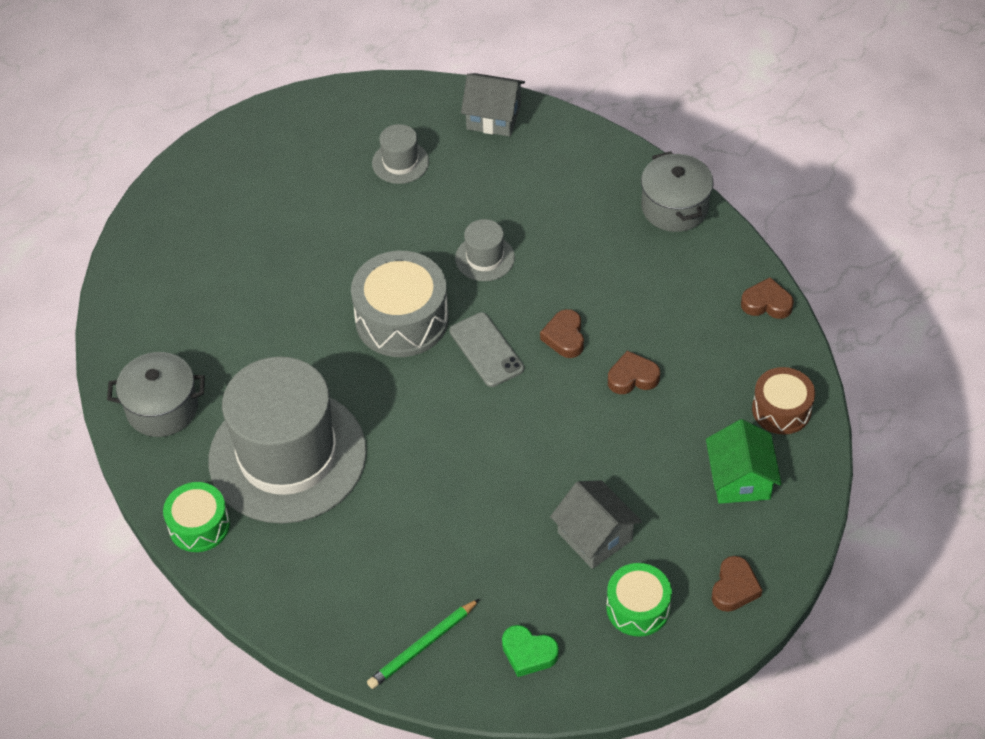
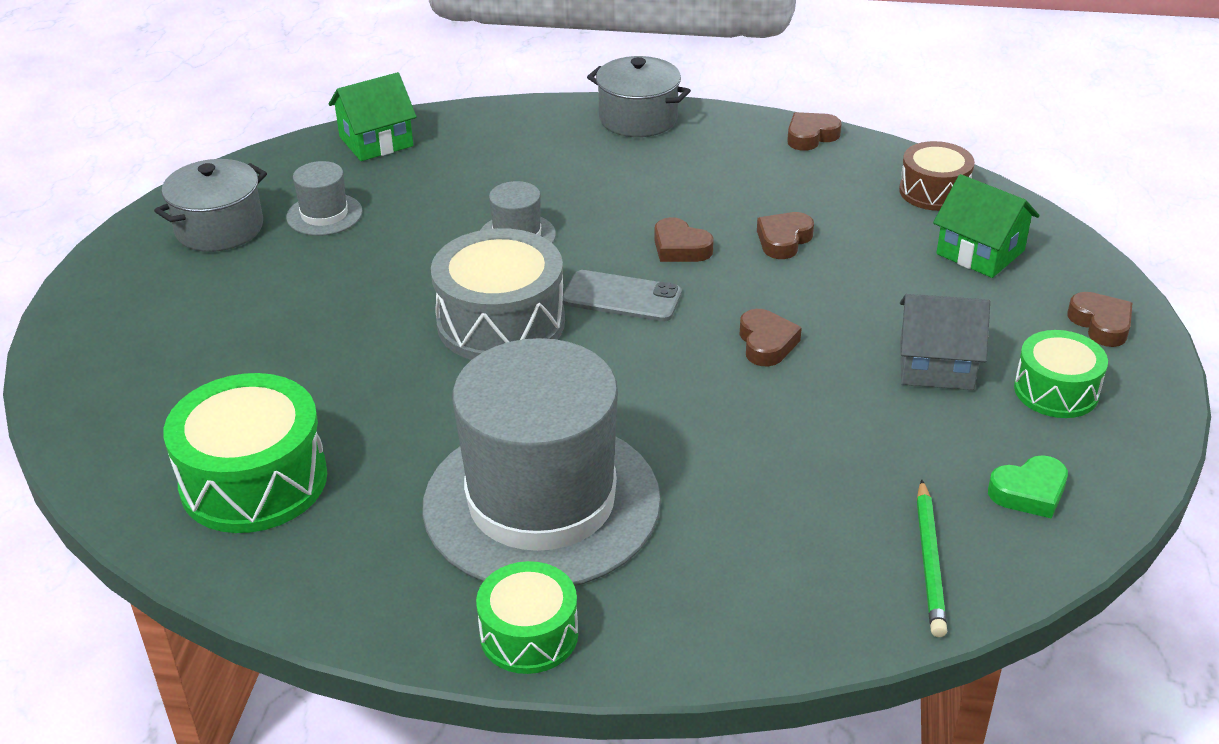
camera: 45 degrees left, 15 degrees down
(162, 408) = (325, 558): grey pot -> grey pot (219, 228)
(179, 335) = (254, 481): none -> green drum
(493, 117) = (376, 141): grey house -> green house
(522, 445) = (766, 343): none -> brown heart

